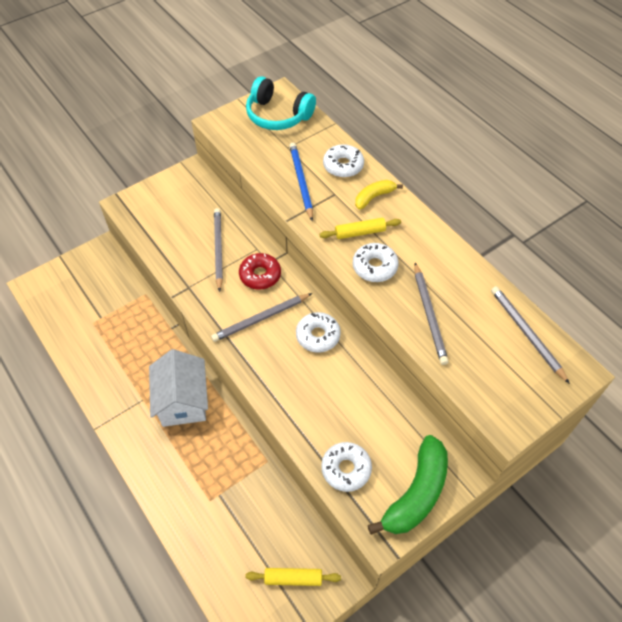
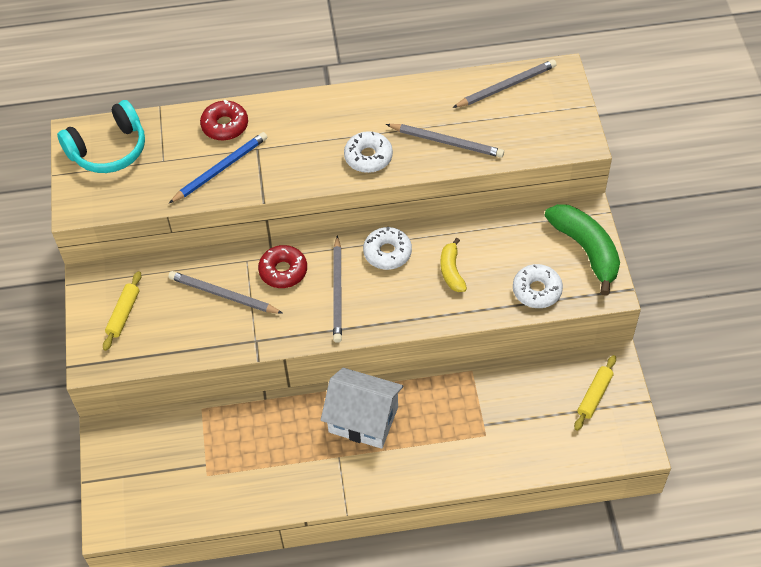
camera: 60 degrees left, 0 degrees up
(301, 181) = (220, 169): blue pencil -> blue pencil turned 120 degrees clockwise
(343, 166) = (225, 125): white donut -> red donut
(360, 232) = (320, 150): yellow rolling pin -> yellow rolling pin (123, 314)
(374, 197) = (284, 119): yellow banana -> yellow banana (451, 271)
(526, 333) = (506, 86): grey pencil -> grey pencil turned 150 degrees clockwise

